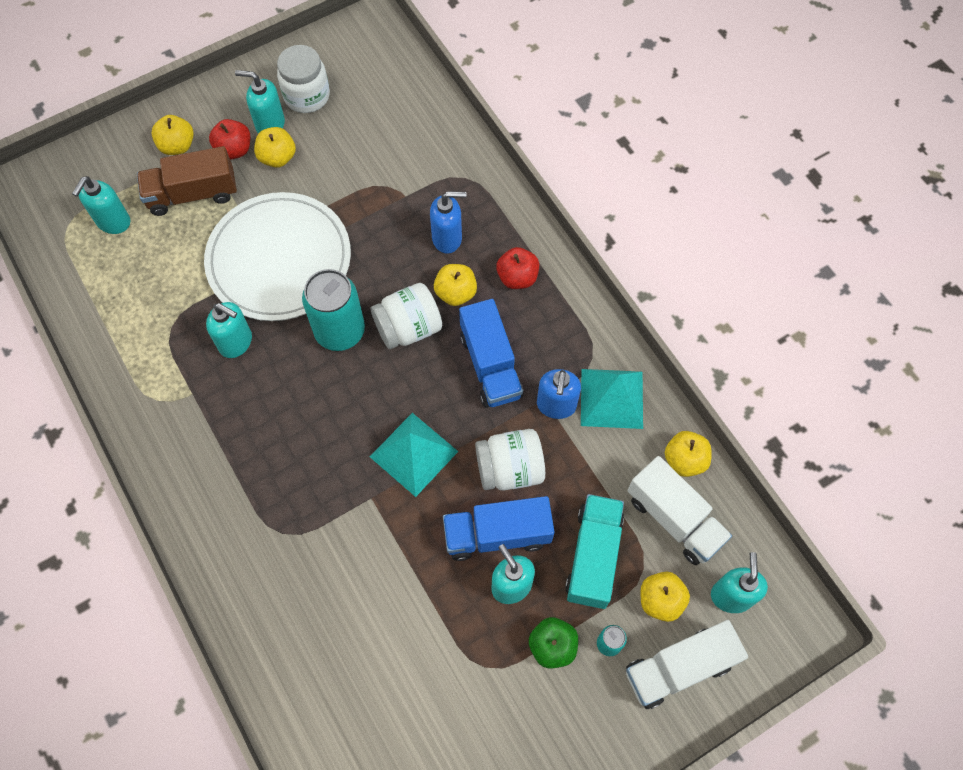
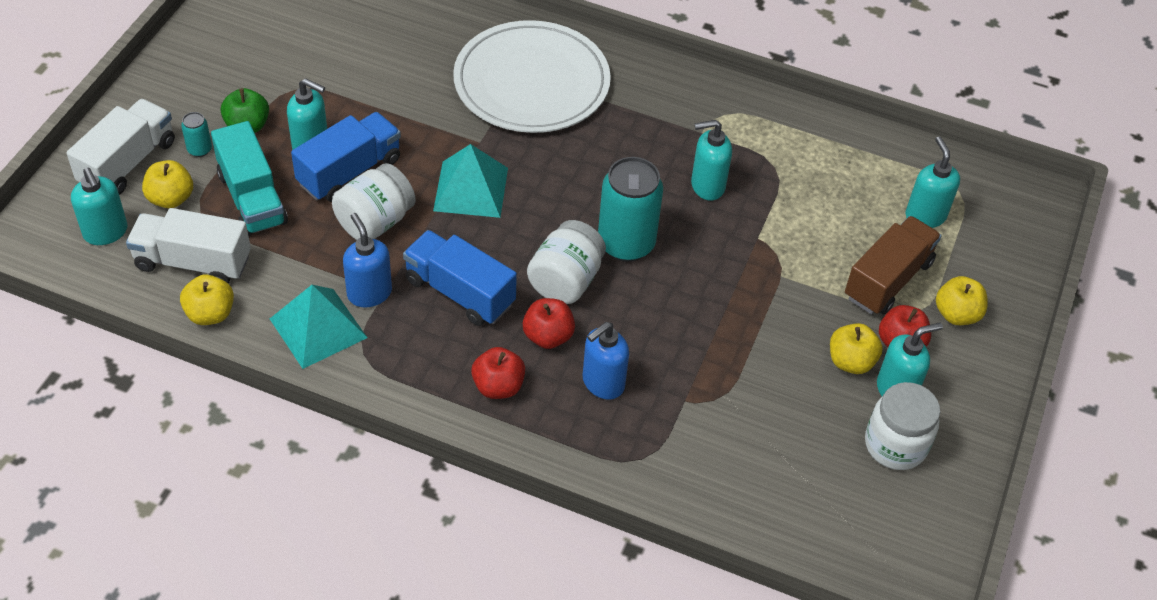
camera: 140 degrees right, 15 degrees down
(279, 259) = (744, 270): white plate -> white plate (531, 82)
(455, 293) = (548, 336): yellow apple -> red apple

